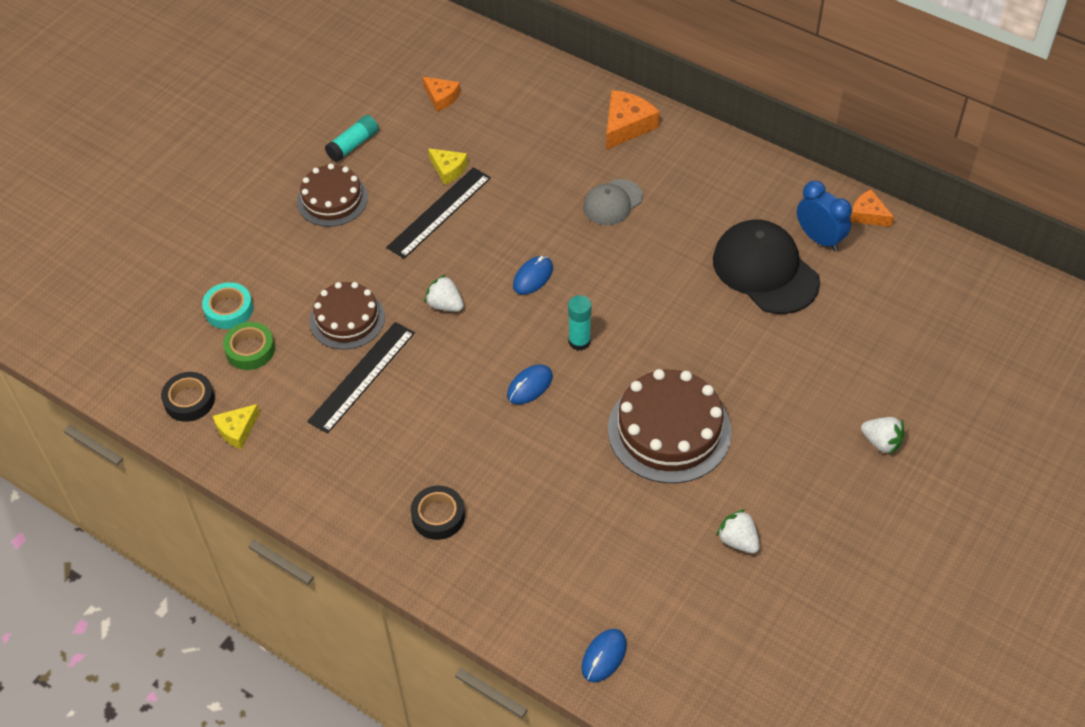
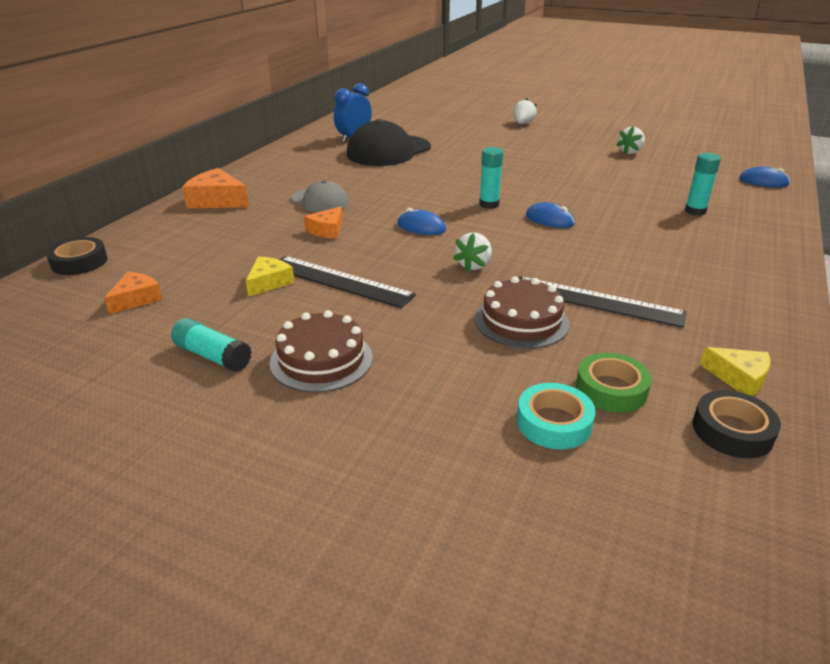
camera: 100 degrees left, 20 degrees down
(438, 516) = (719, 246): black tape -> black tape (79, 262)
(526, 532) = (695, 211): none -> turquoise glue stick
(669, 430) = (557, 172): brown cake -> none
(868, 215) = (328, 128): orange cheese -> orange cheese (327, 230)

